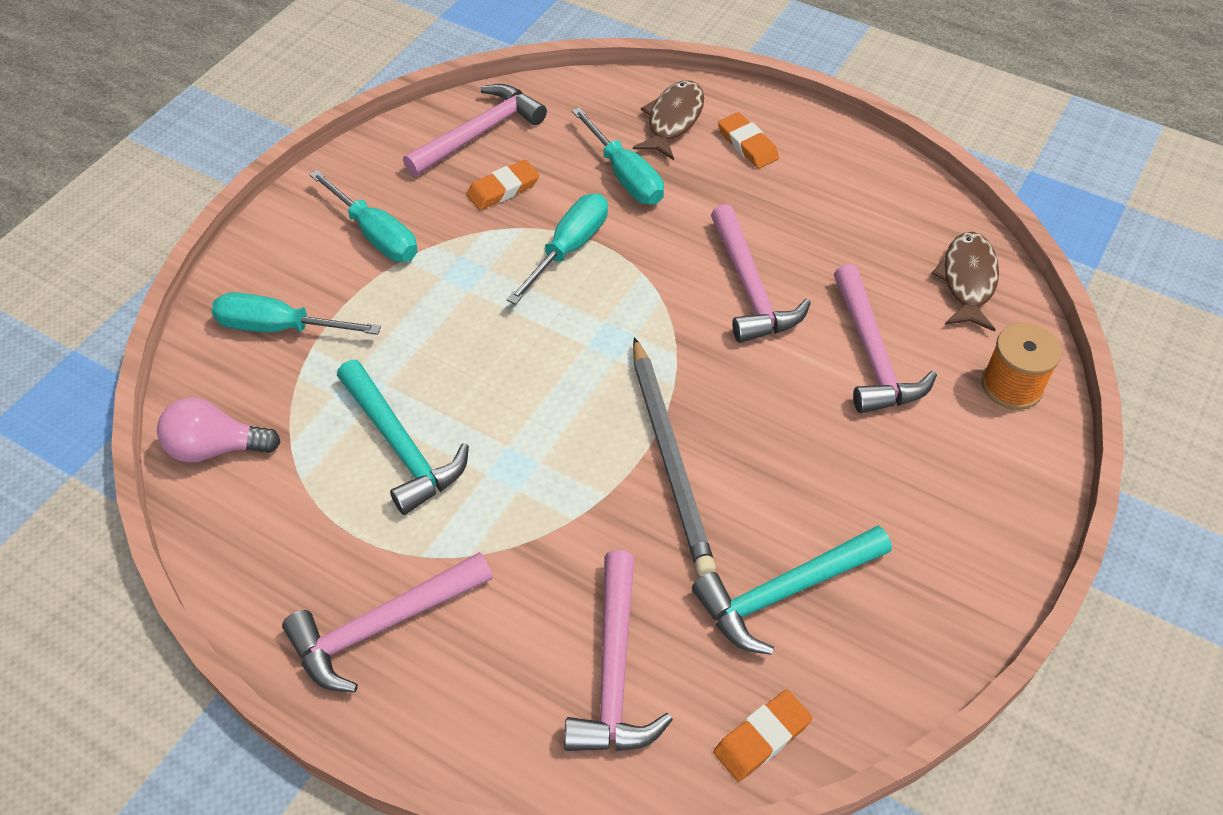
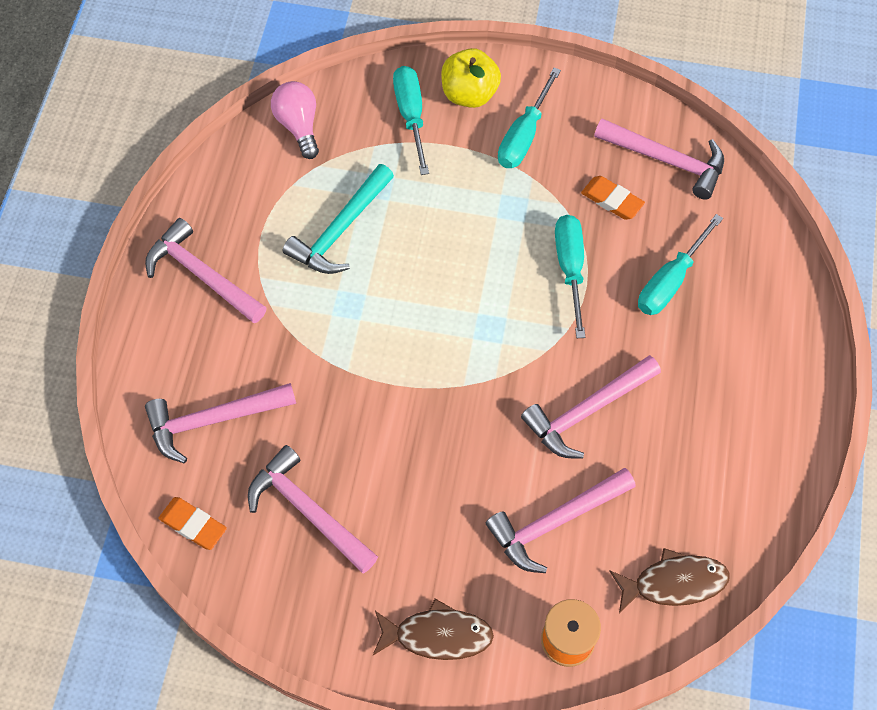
camera: 70 degrees right, 10 degrees up
(286, 265) = (469, 94): none -> yellow apple
(569, 248) = (570, 268): turquoise screwdriver -> turquoise screwdriver turned 105 degrees counterclockwise
(670, 458) = (395, 402): grey pencil -> none
(673, 120) = (757, 296): brown fish -> brown fish (437, 635)
(747, 144) = (757, 363): orange eraser -> none
(785, 592) = (308, 511): turquoise hammer -> pink hammer

